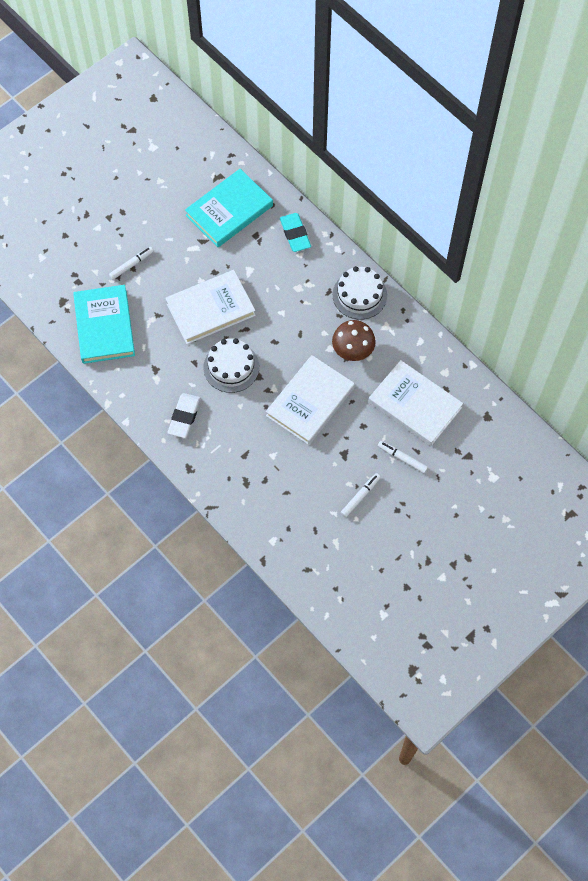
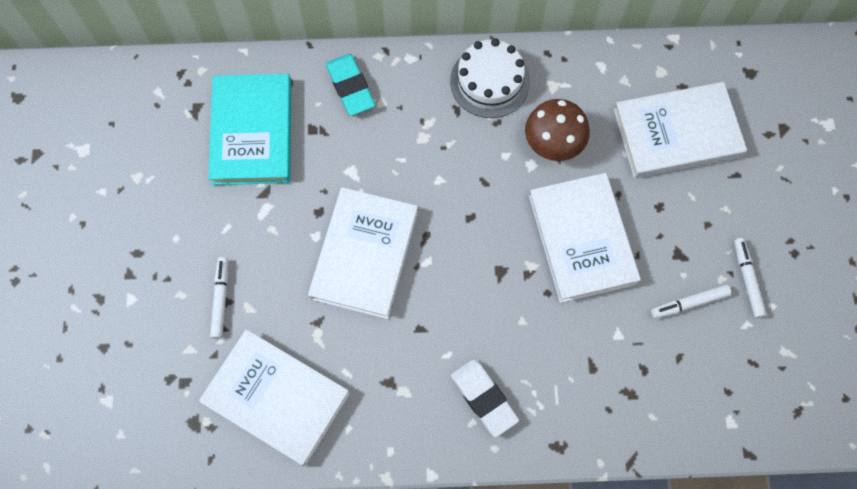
camera: 50 degrees left, 5 degrees up
(104, 326) = (276, 398): turquoise book -> white book
(231, 367) = (462, 291): white cake -> none
(295, 234) = (350, 87): turquoise eraser -> turquoise eraser turned 45 degrees clockwise
(402, 458) = (733, 197): white marker -> white marker (689, 303)

